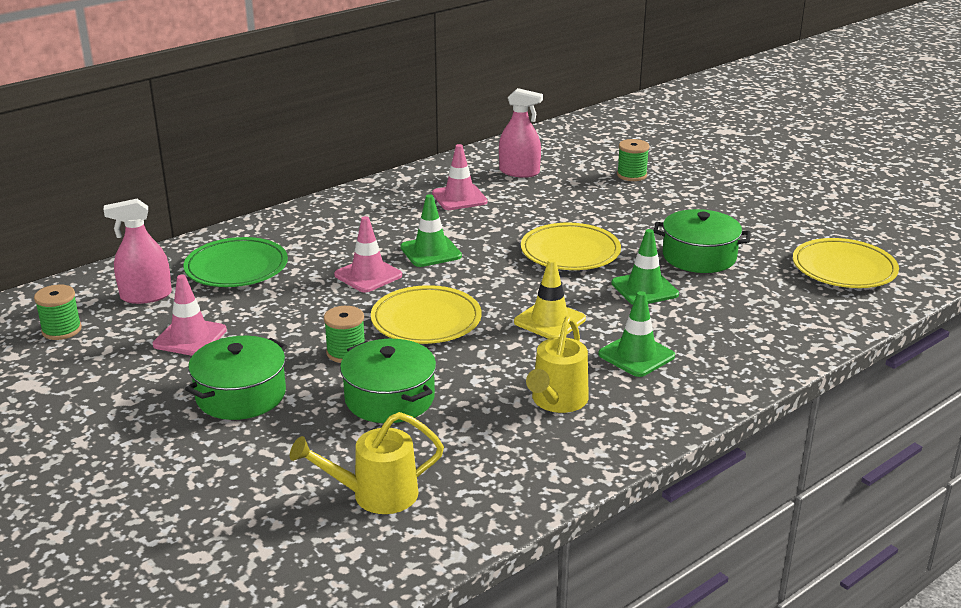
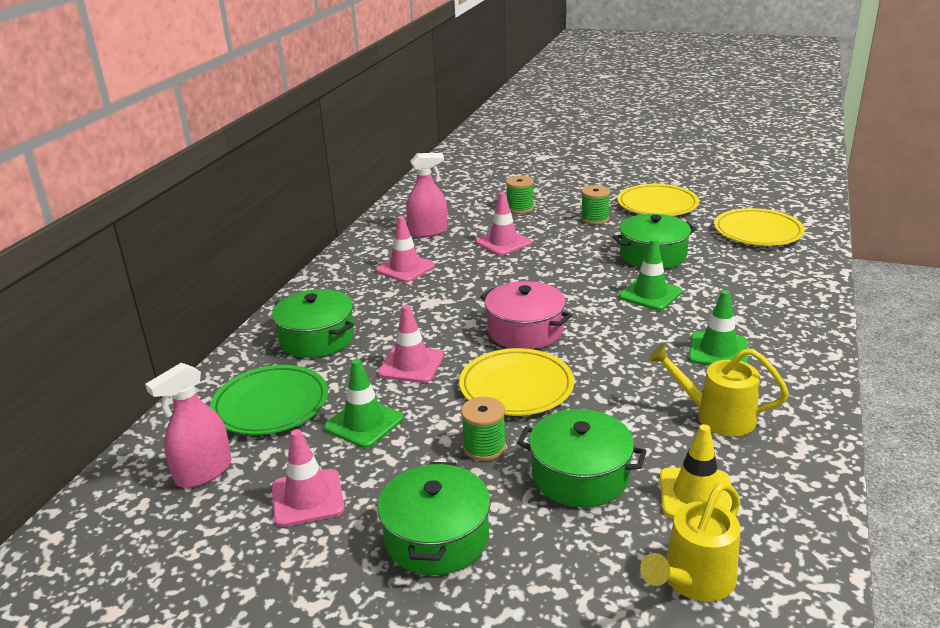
camera: 30 degrees left, 0 degrees up
(61, 330) = (144, 552): green spool -> green spool (594, 219)
(324, 231) = (317, 338): none -> green pot
(430, 252) = (440, 323): green traffic cone -> green traffic cone (364, 423)
(492, 281) = (525, 330): none -> pink pot
(549, 321) = (616, 347): yellow traffic cone -> yellow traffic cone (696, 495)
(556, 402) = (716, 416): yellow watering can -> yellow watering can turned 120 degrees clockwise
(570, 252) = (555, 284): yellow plate -> yellow plate (657, 205)
(573, 202) = (503, 242): none -> pink traffic cone

